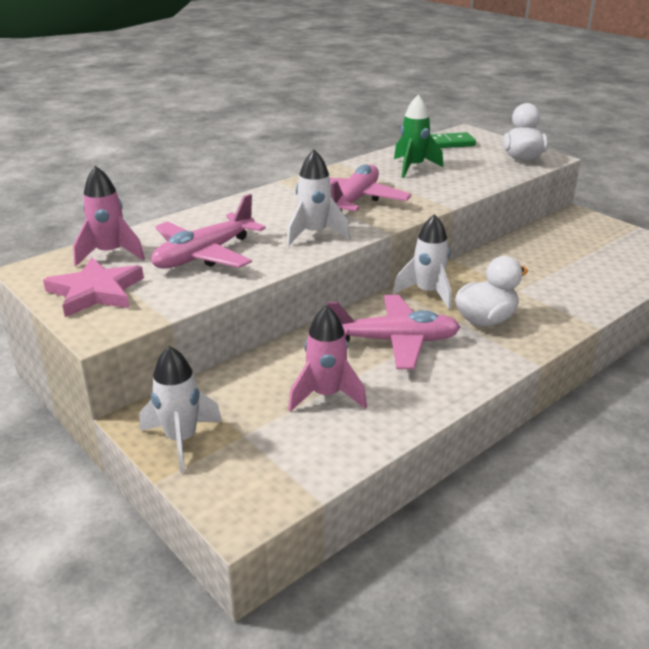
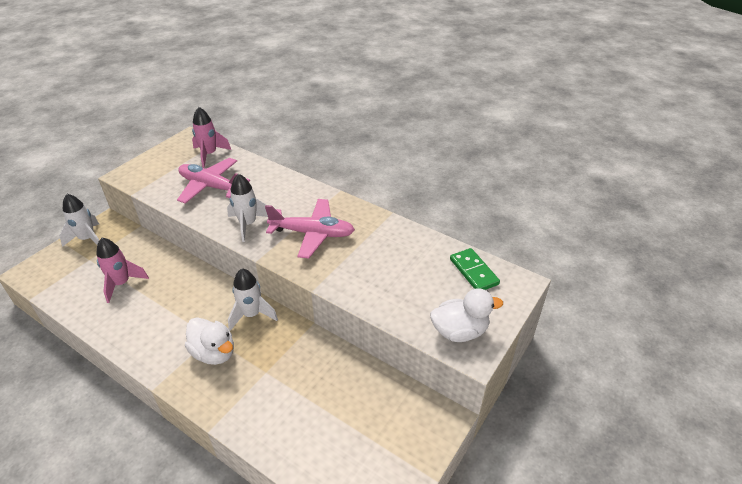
camera: 75 degrees right, 10 degrees up
(96, 292) = (164, 163): pink star -> none
(394, 341) = (182, 305): pink plane -> none
(413, 167) = (398, 256): green rocket -> none

